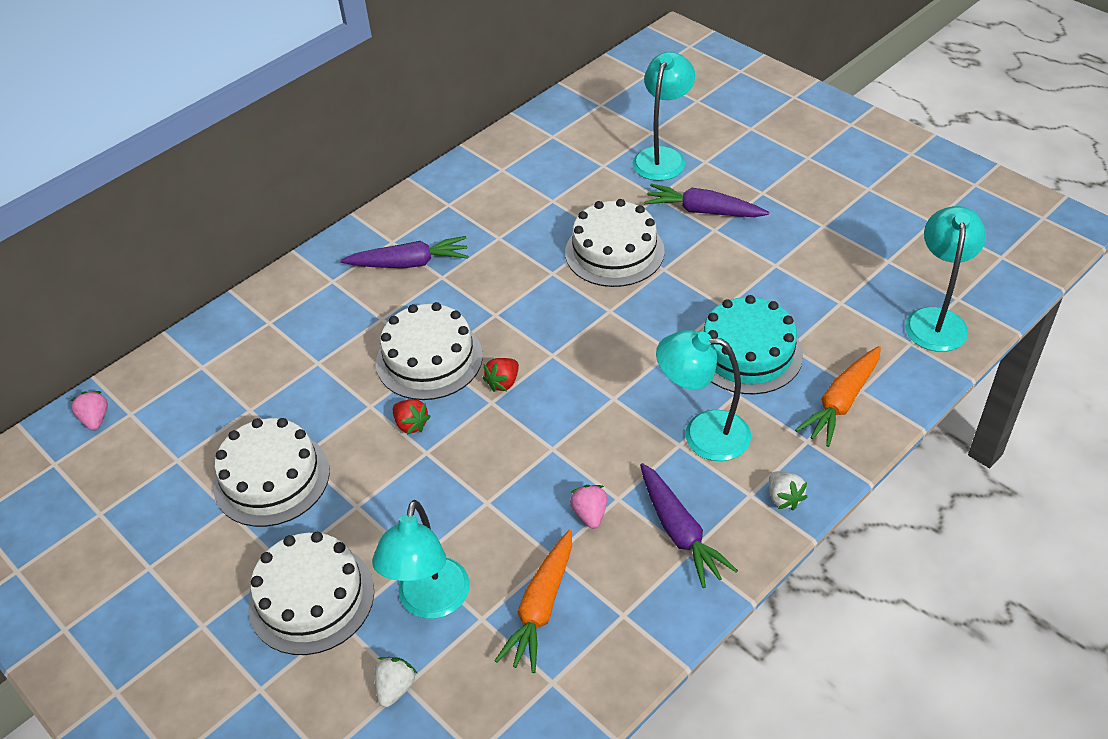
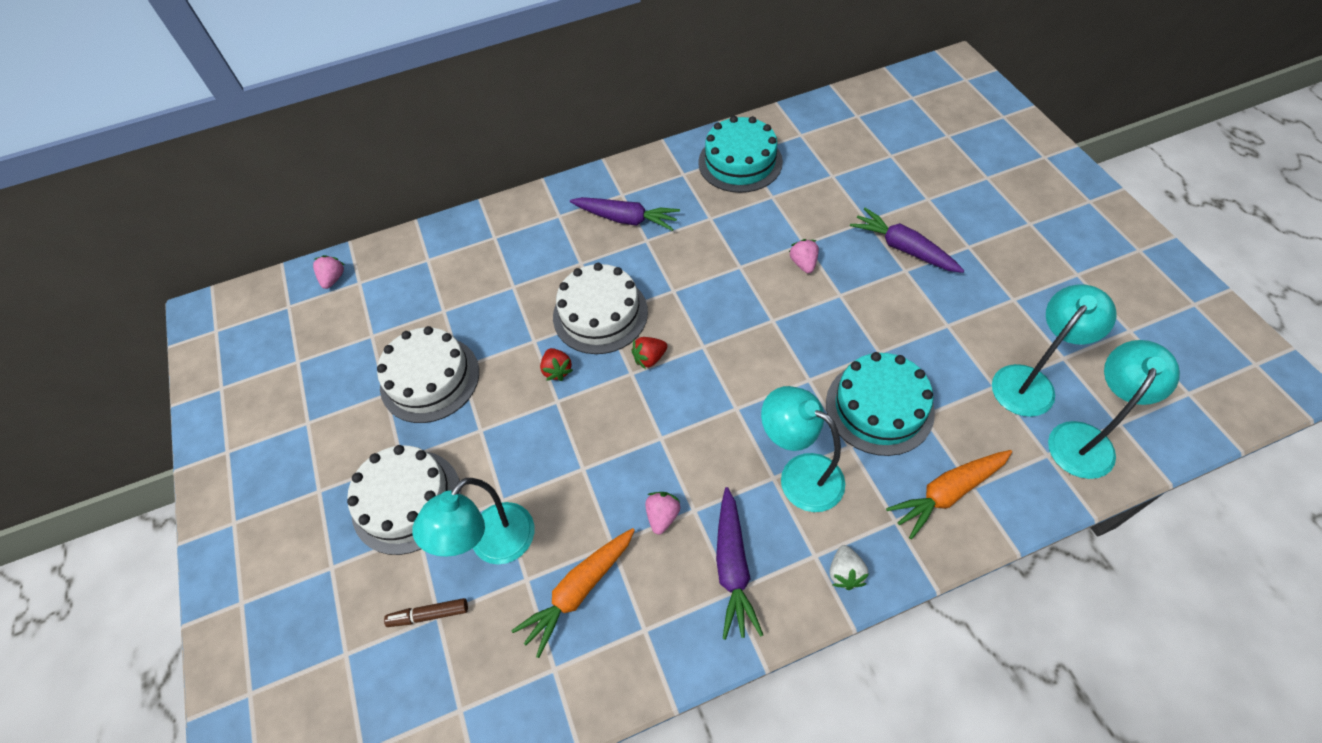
camera: 25 degrees right, 10 degrees up
(395, 688) = (429, 615): white strawberry -> brown marker
(503, 177) = (740, 162): none -> turquoise cake
(614, 252) = (803, 263): white cake -> pink strawberry
(662, 157) = (890, 183): turquoise lamp -> turquoise lamp (1030, 381)

